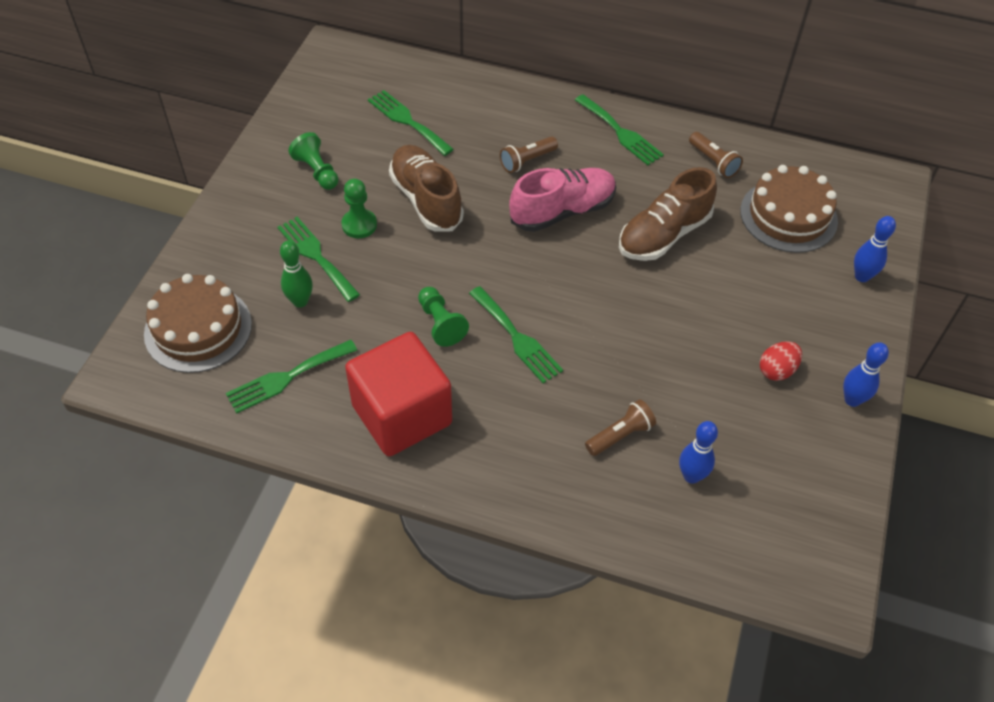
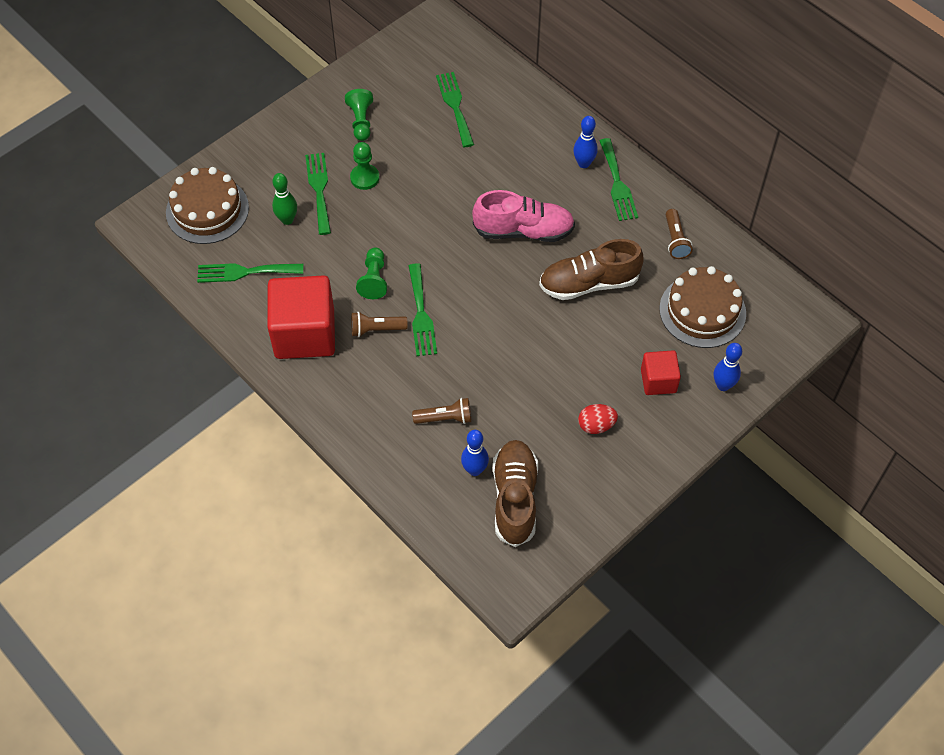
camera: 30 degrees right, 5 degrees up
(426, 199) = (426, 178): brown shoe -> brown shoe (514, 498)
(527, 161) = (525, 178): brown flashlight -> brown flashlight (376, 329)
(800, 299) = (658, 381): none -> red cube
(852, 400) = (637, 473): blue bowling pin -> blue bowling pin (584, 163)

